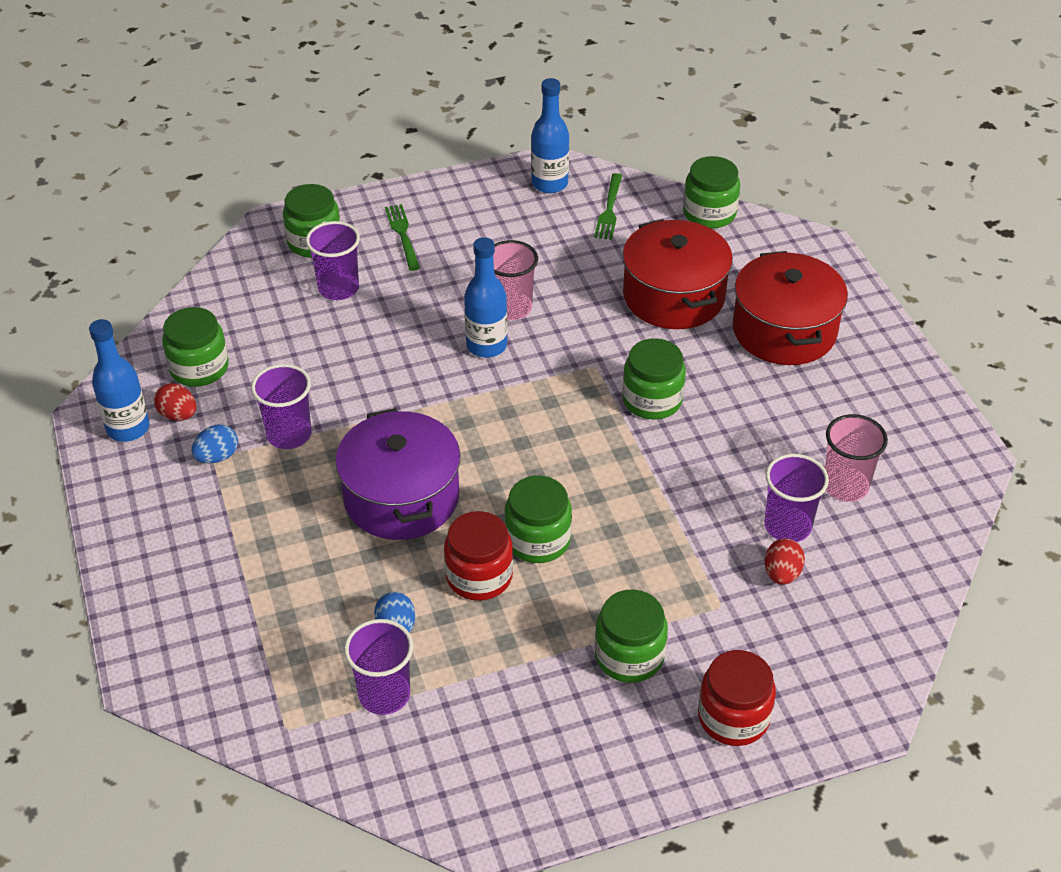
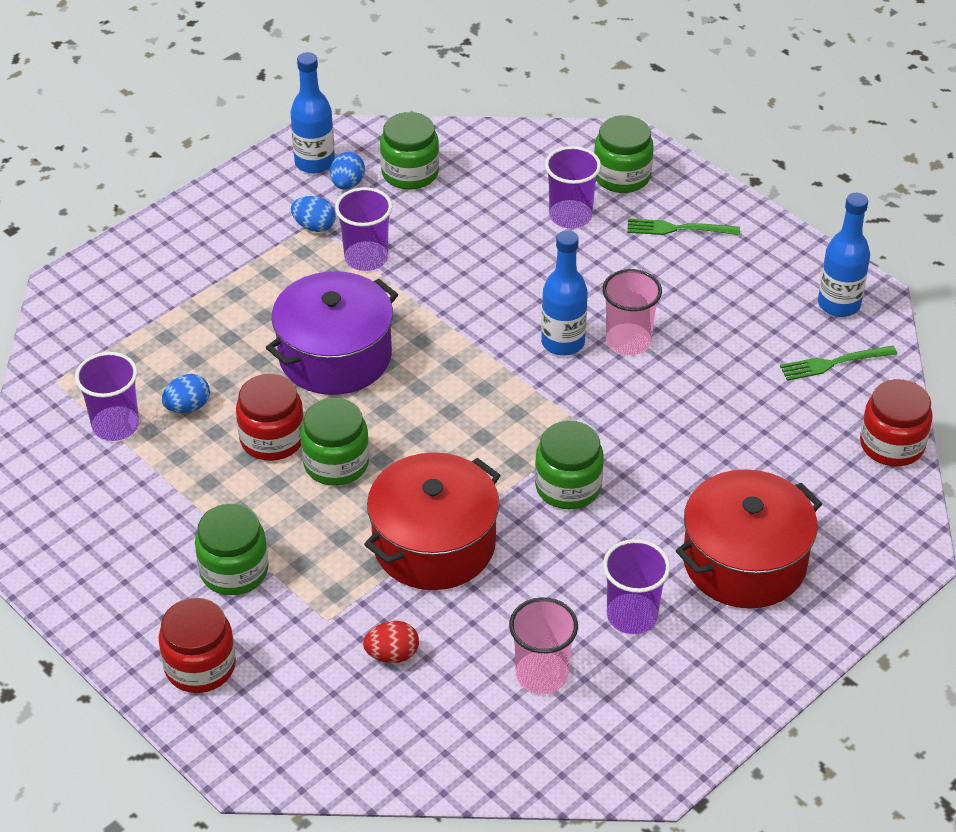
camera: 65 degrees right, 0 degrees up
(178, 415) = (347, 184): red egg -> blue egg
(402, 234) = (677, 229): green fork -> green fork turned 135 degrees counterclockwise
(674, 296) = (734, 456): red pot -> red pot (434, 544)
(709, 213) = (892, 444): green jar -> red jar
(787, 526) = (458, 642): purple cup -> purple cup (632, 616)

